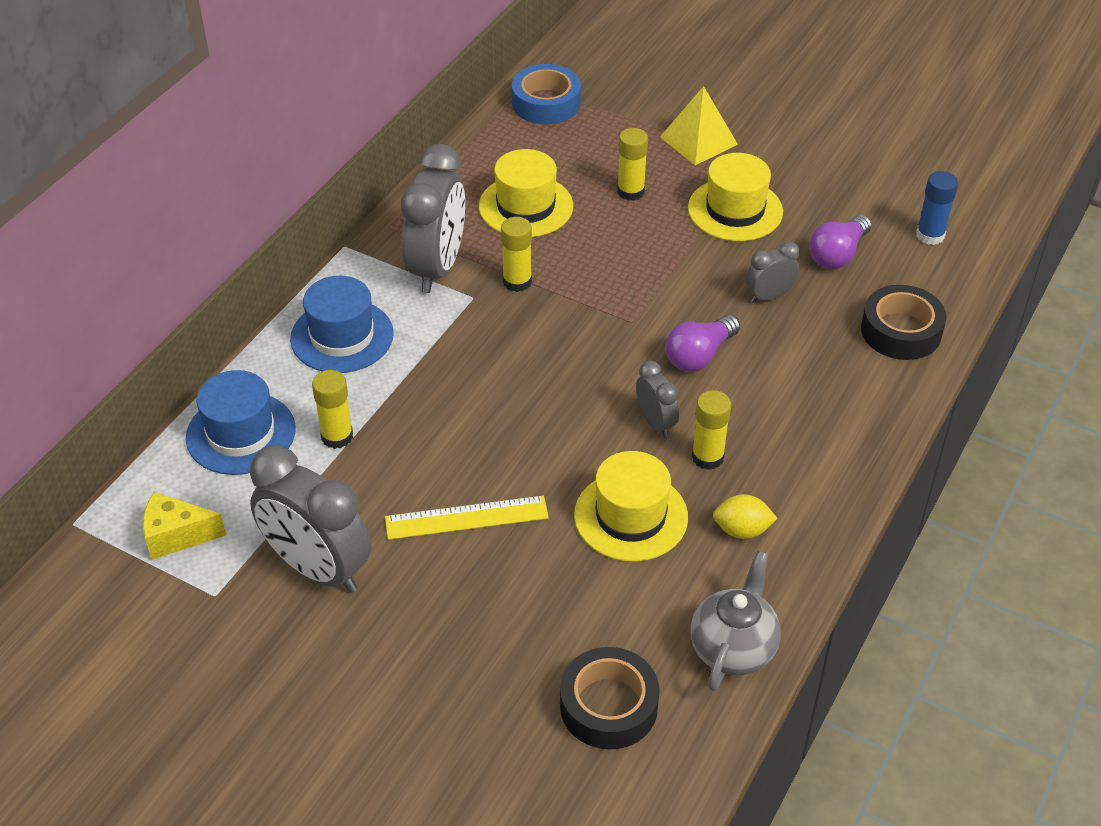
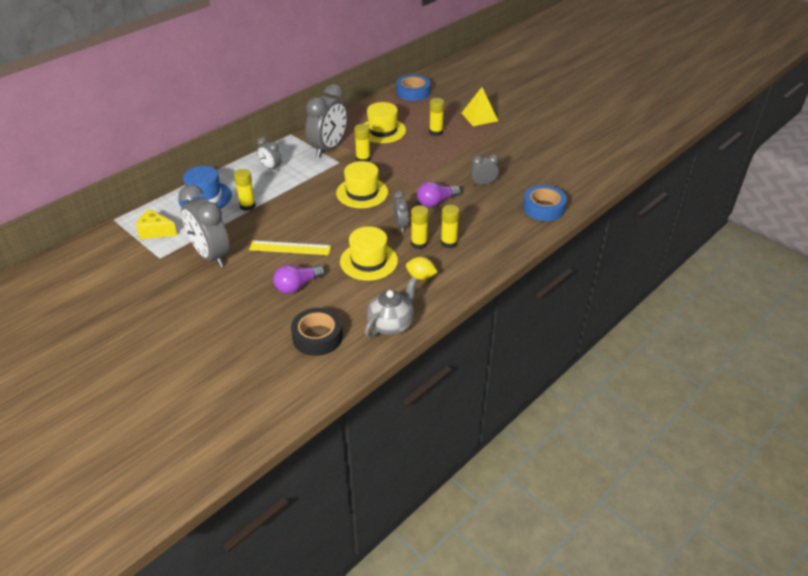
camera: 15 degrees right, 5 degrees down
(342, 336) = (270, 168): blue hat -> grey clock
(735, 210) = (483, 146): yellow hat -> yellow hat (362, 193)
(761, 444) = (449, 243): none -> yellow glue stick
(837, 254) = (526, 172): purple light bulb -> purple light bulb (297, 286)
(901, 331) = (543, 208): black tape -> blue tape
(930, 235) = (578, 171): blue glue stick -> none

